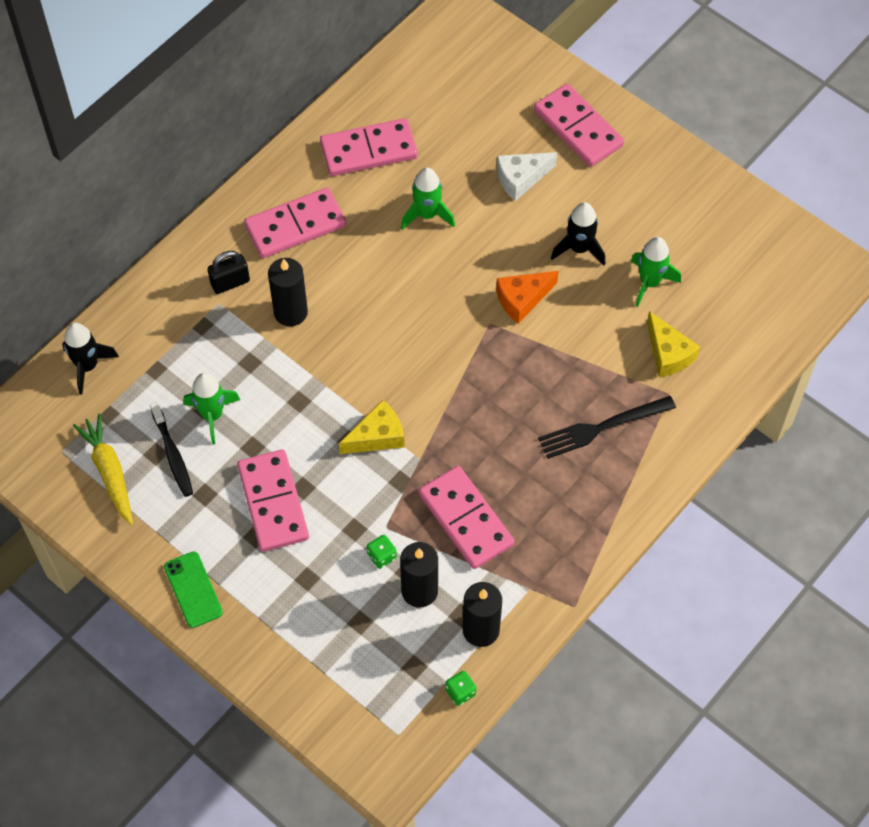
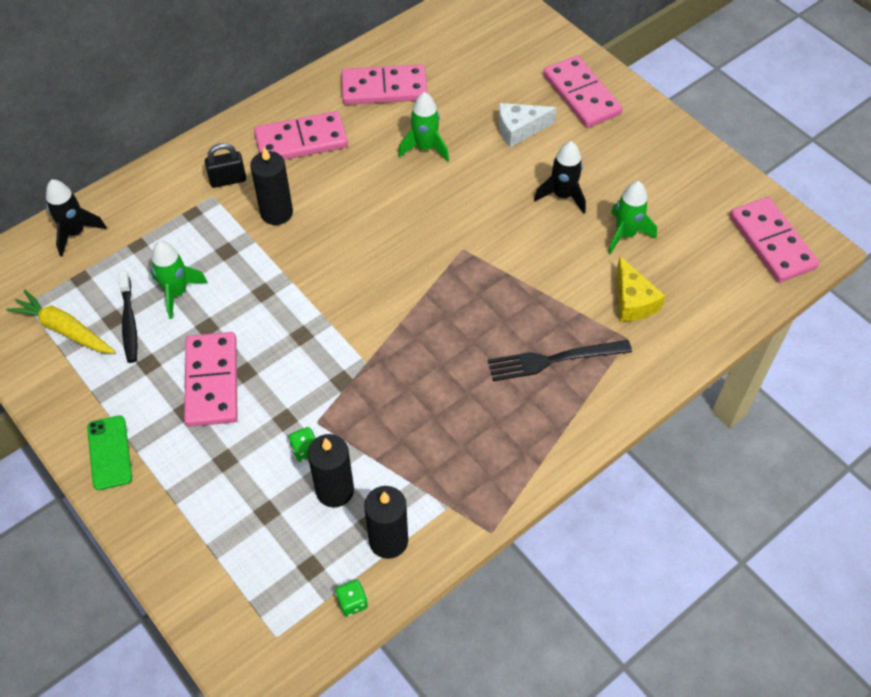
camera: 10 degrees right, 5 degrees down
(109, 472) = (64, 329): yellow carrot -> yellow carrot turned 45 degrees counterclockwise
(377, 436) = (330, 335): yellow cheese -> none
(466, 519) = (398, 427): pink domino -> pink domino (772, 242)
(522, 299) = (499, 232): orange cheese -> none

